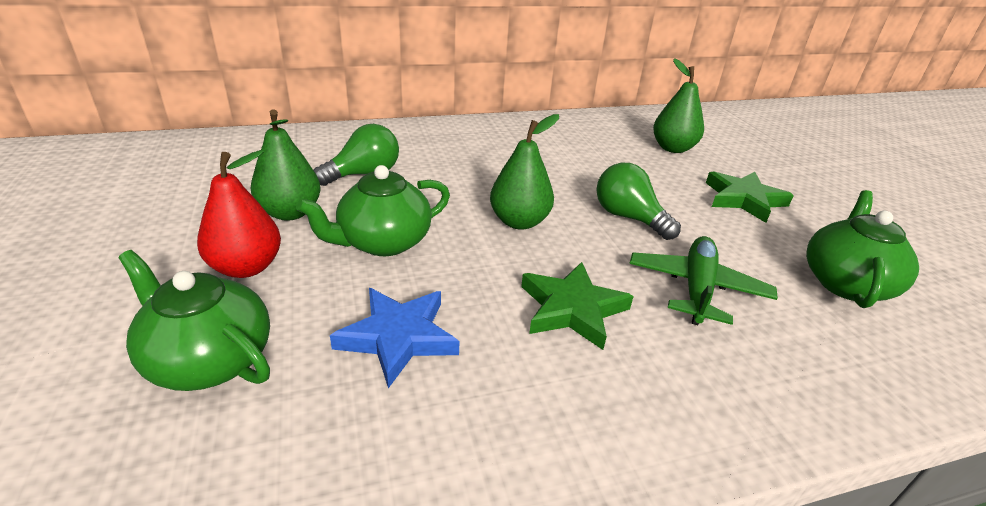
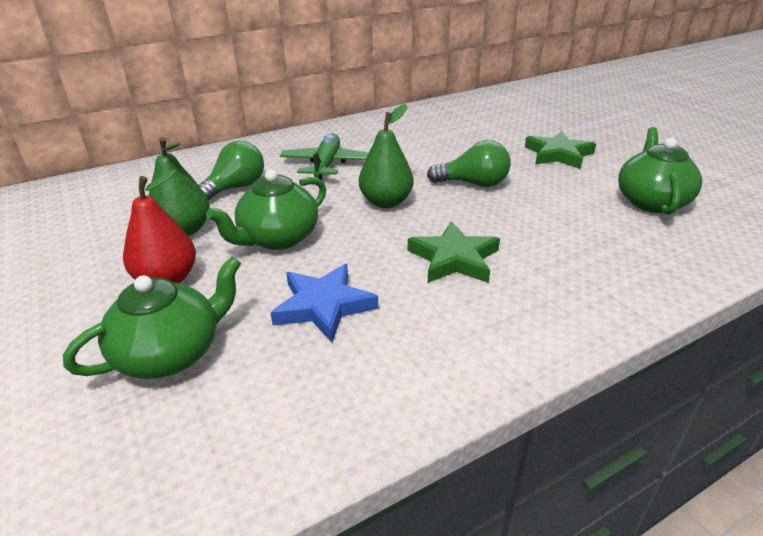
camera: 10 degrees left, 0 degrees up
(209, 359) = (171, 353): green teapot -> green teapot turned 120 degrees clockwise
(628, 218) = (473, 184): green light bulb -> green light bulb turned 150 degrees clockwise
(672, 148) = (489, 124): green pear -> none
(697, 288) = (544, 226): green plane -> green plane (326, 165)

